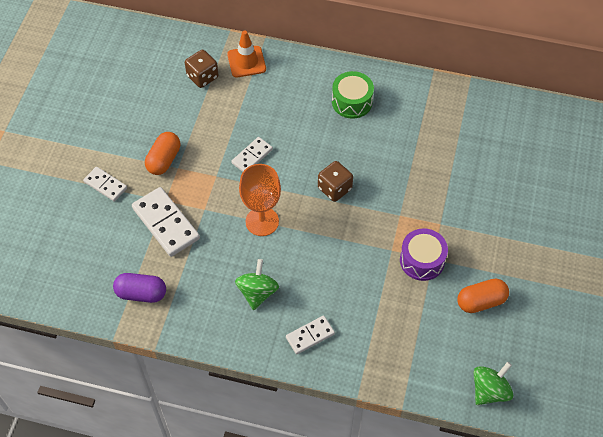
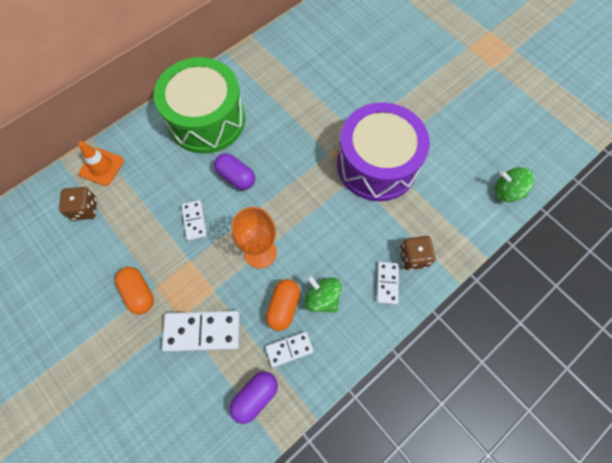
camera: 55 degrees left, 10 degrees up
(105, 185) = (121, 360): white domino -> white domino (289, 349)
(316, 159) = (236, 177): none -> purple capsule
(334, 188) = (272, 181): brown dice -> brown dice (413, 257)
(352, 102) = (206, 119): green drum -> green drum, size x2.05
(422, 260) = (377, 164): purple drum -> purple drum, size x2.05
(481, 301) = (435, 150): orange capsule -> orange capsule (283, 307)
(489, 391) = (507, 191): green spinning top -> green spinning top turned 60 degrees counterclockwise

